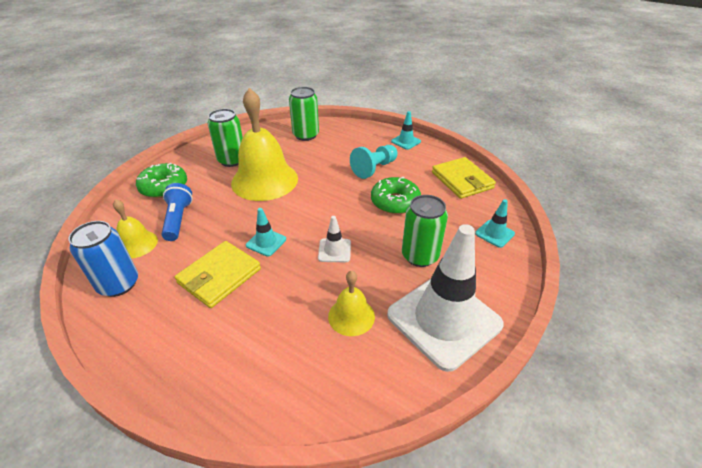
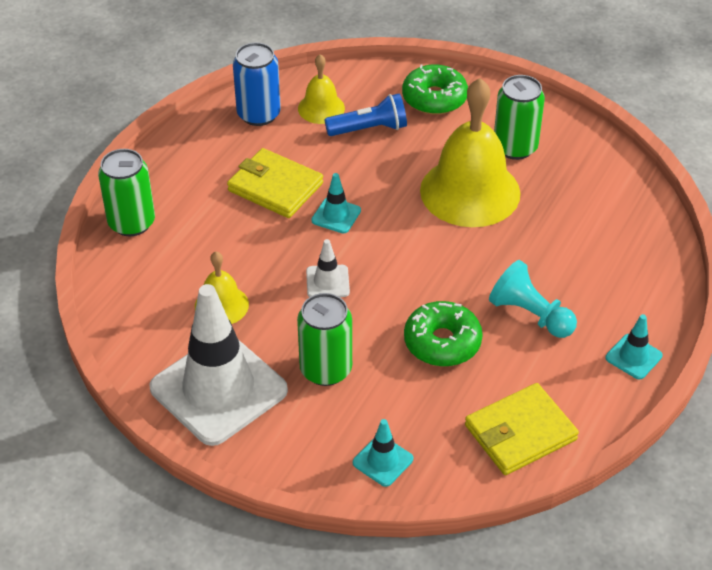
camera: 85 degrees right, 5 degrees up
(306, 135) = (615, 219): green can -> green can (131, 223)

